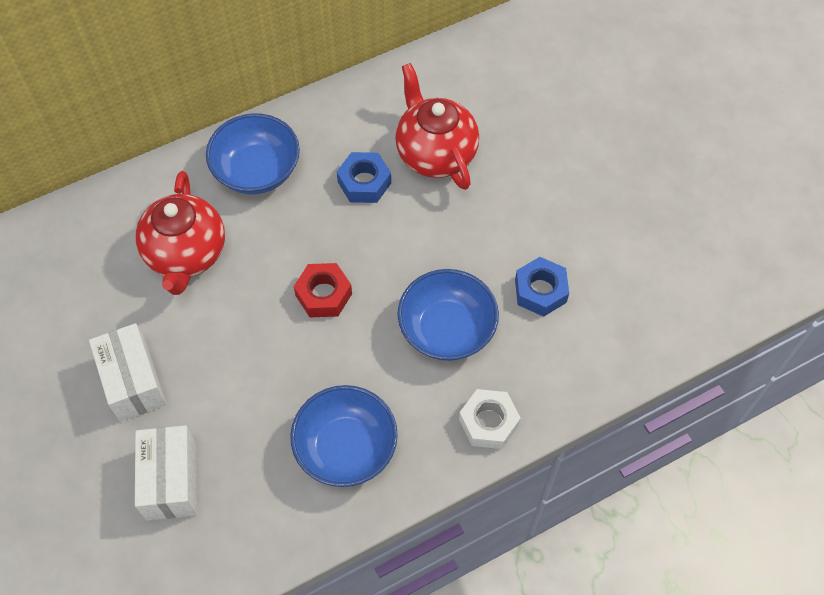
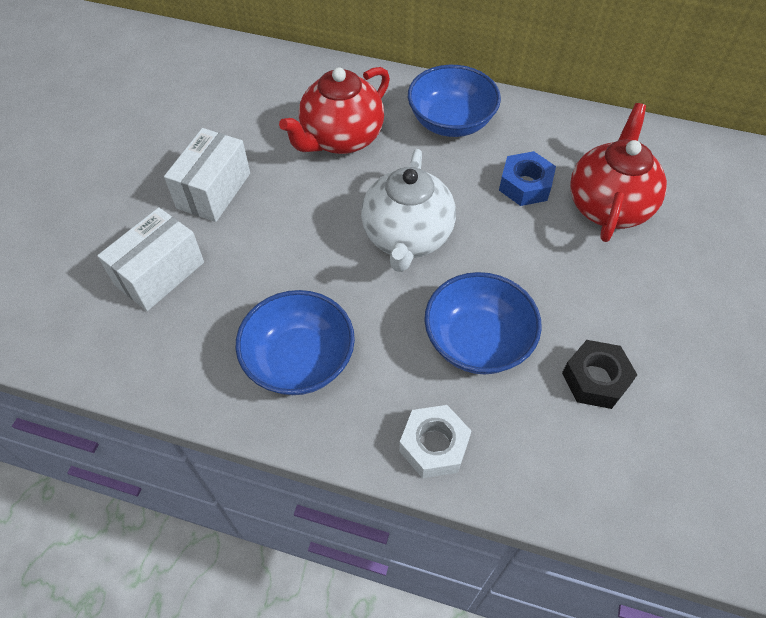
camera: 45 degrees right, 5 degrees down
(323, 294) = (407, 238): red nut -> white teapot
(540, 291) = (595, 379): blue nut -> black nut

